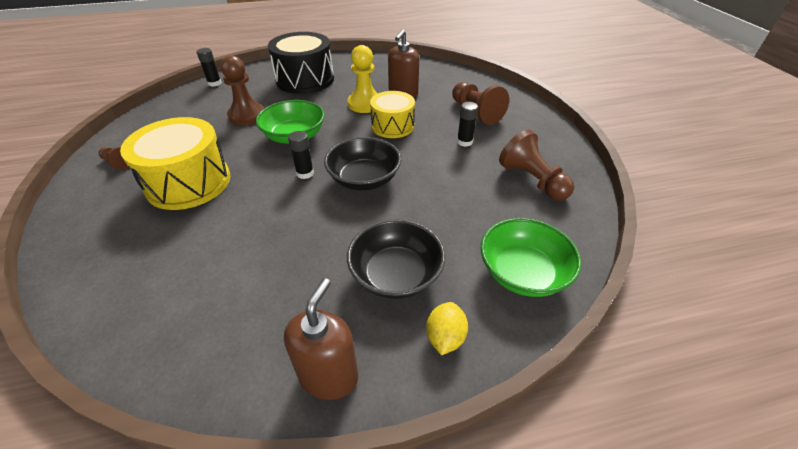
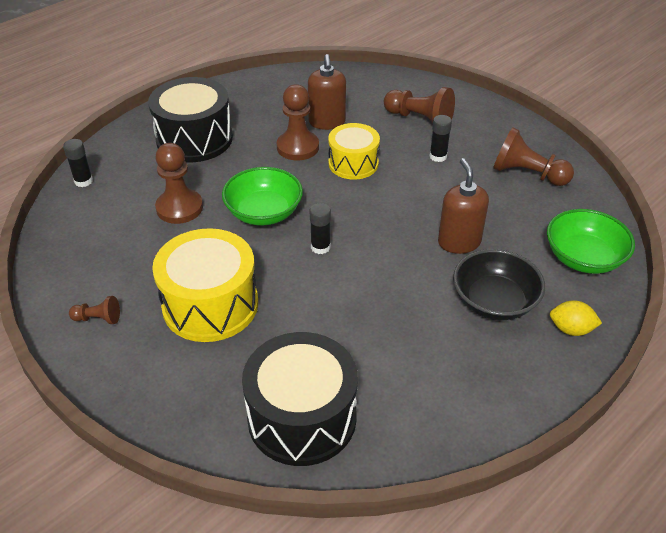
camera: 30 degrees left, 0 degrees up
(141, 296) = (302, 417): none -> black drum
(329, 376) = (518, 393): brown soap dispenser -> brown soap dispenser (459, 242)
(364, 179) = (383, 230): black bowl -> none
(365, 104) = (298, 147): yellow pawn -> brown pawn
(445, 337) = (571, 329): yellow lemon -> yellow lemon turned 60 degrees counterclockwise

